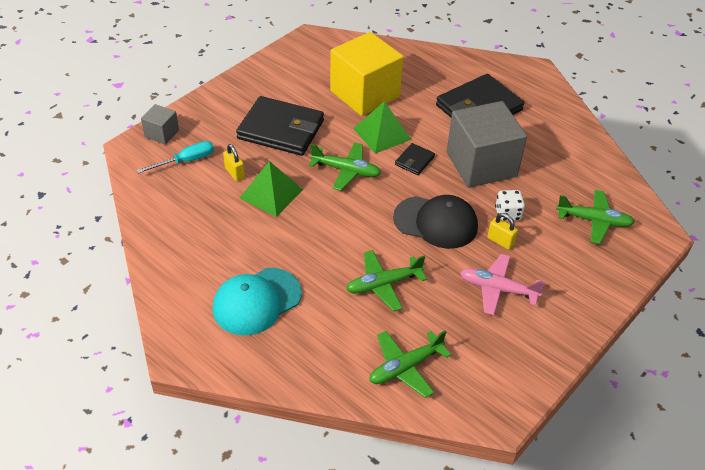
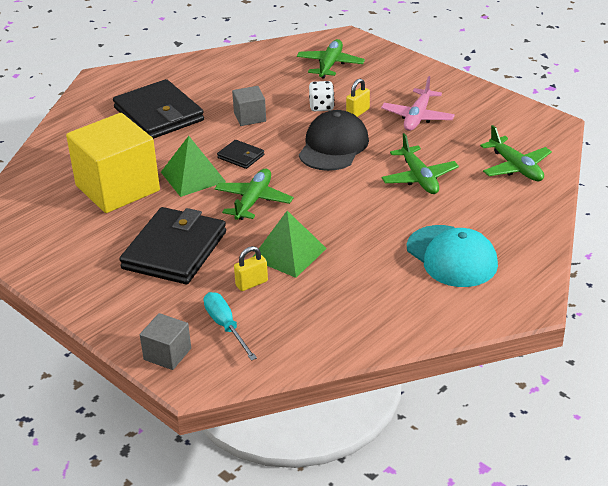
camera: 85 degrees left, 10 degrees down
(481, 164) = (250, 117): grey cube -> grey cube, size x0.47

